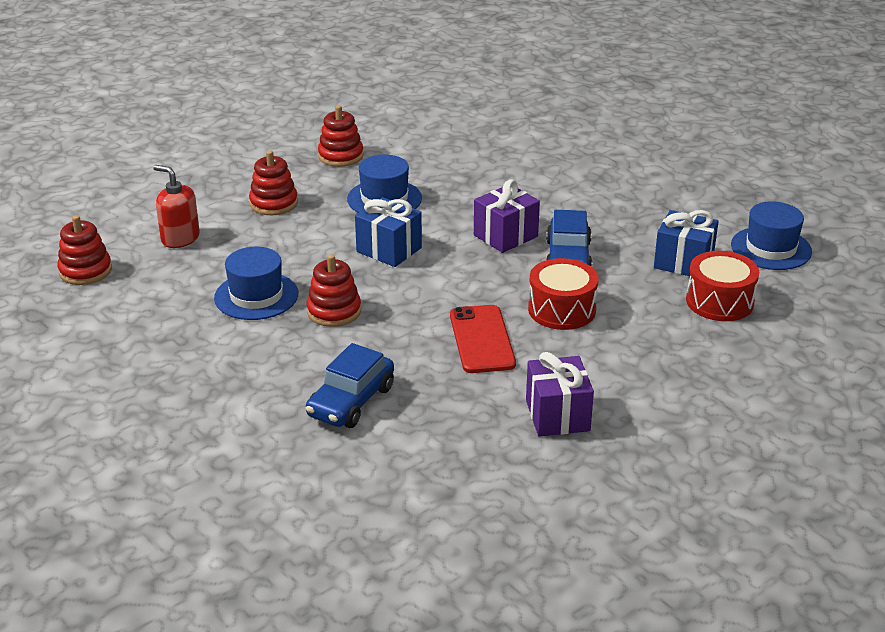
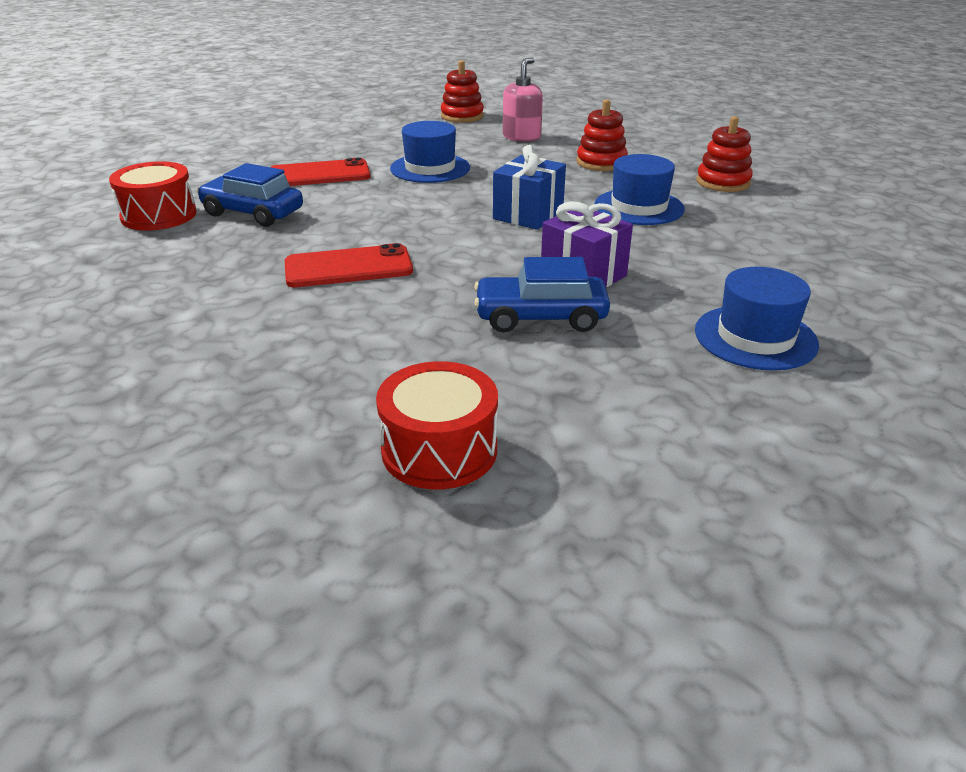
camera: 85 degrees right, 0 degrees up
(180, 238) = (521, 137): red soap dispenser -> pink soap dispenser
(251, 365) = (319, 174): none -> red phone
(334, 311) = (405, 198): red stacking toy -> none
(557, 415) = (189, 313): purple gift -> none
(562, 310) = (411, 314): red drum -> red drum (159, 215)
(683, 262) = (556, 417): blue gift -> none
(771, 248) = (638, 528): blue hat -> blue hat (755, 337)

